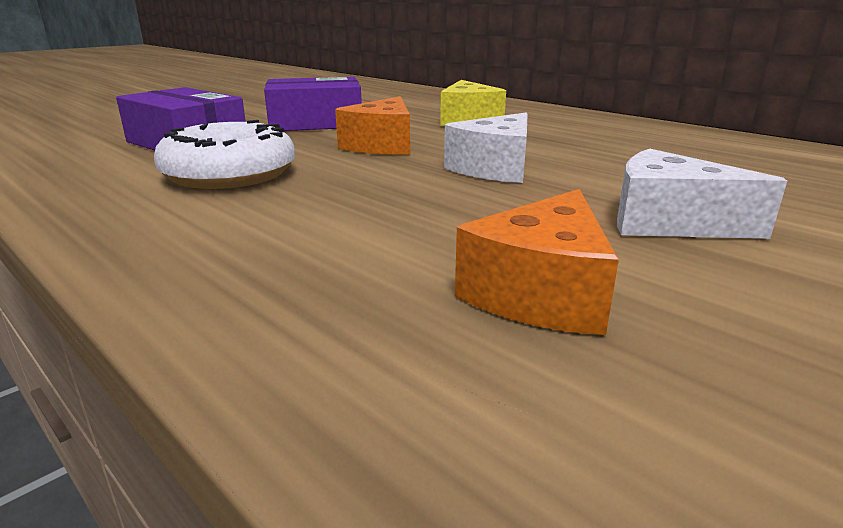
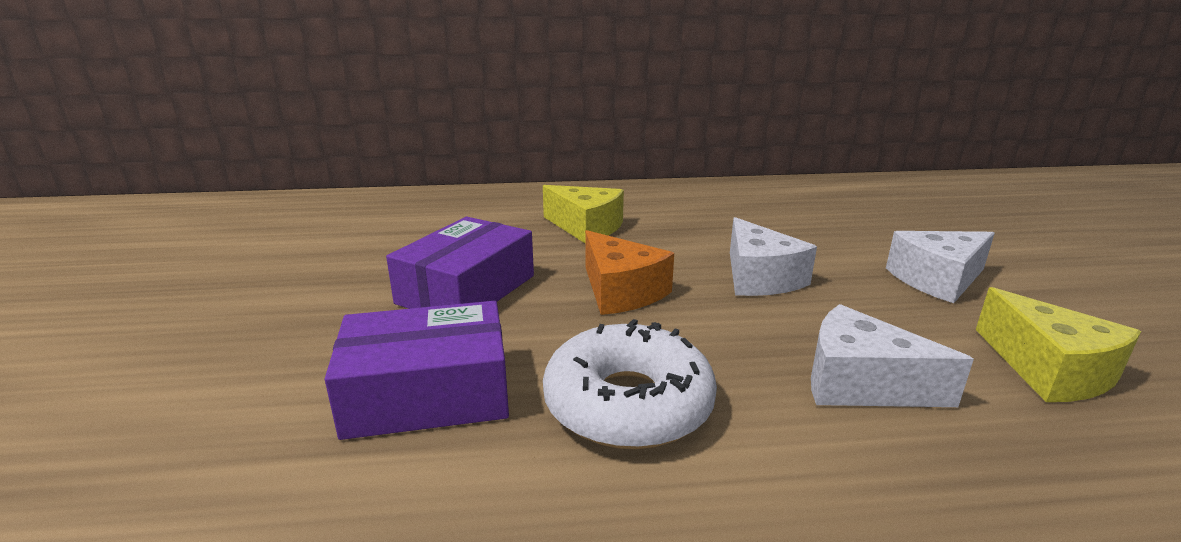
camera: 50 degrees left, 0 degrees up
(360, 222) = (861, 383): none -> white cheese
(541, 292) = (1048, 370): orange cheese -> yellow cheese

